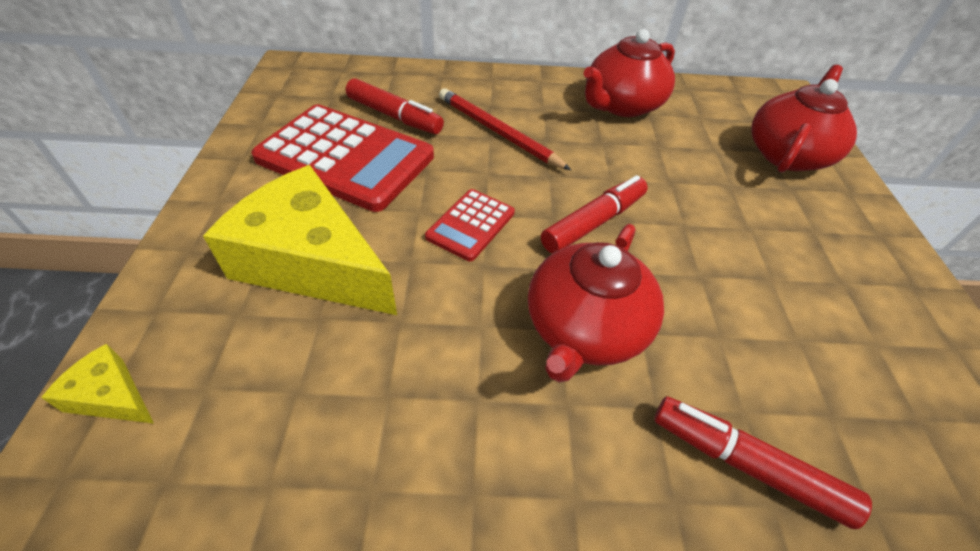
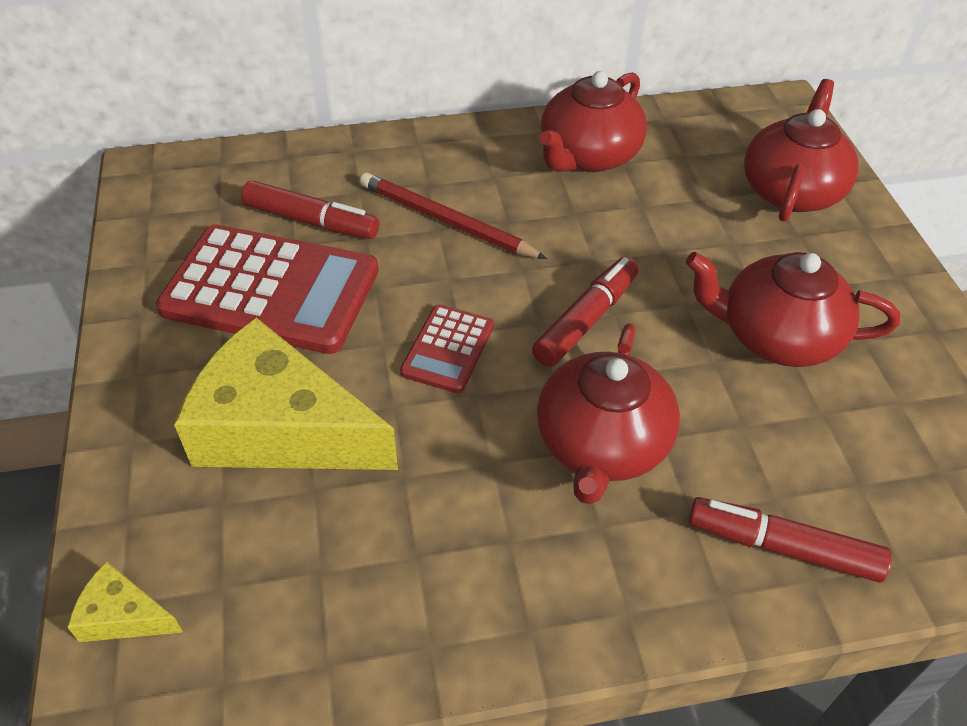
camera: 10 degrees left, 0 degrees up
(762, 265) = (776, 336): none -> red teapot

